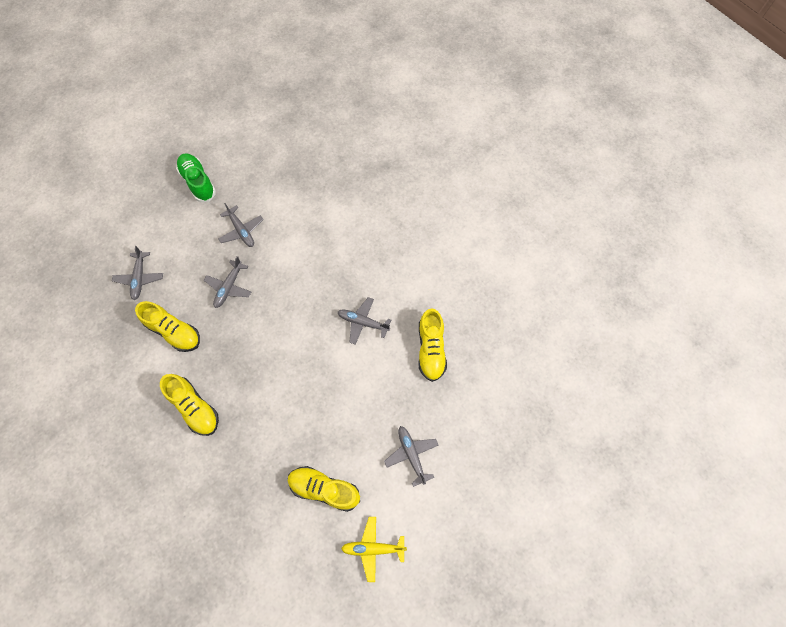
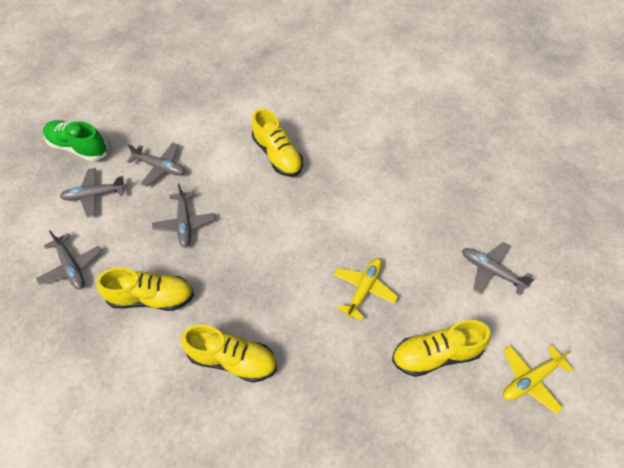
camera: 30 degrees left, 10 degrees down
(312, 412) = (364, 289): none -> yellow plane
(363, 322) = (349, 184): grey plane -> grey plane (94, 195)
(431, 350) = (431, 173): yellow shoe -> yellow shoe (278, 155)

